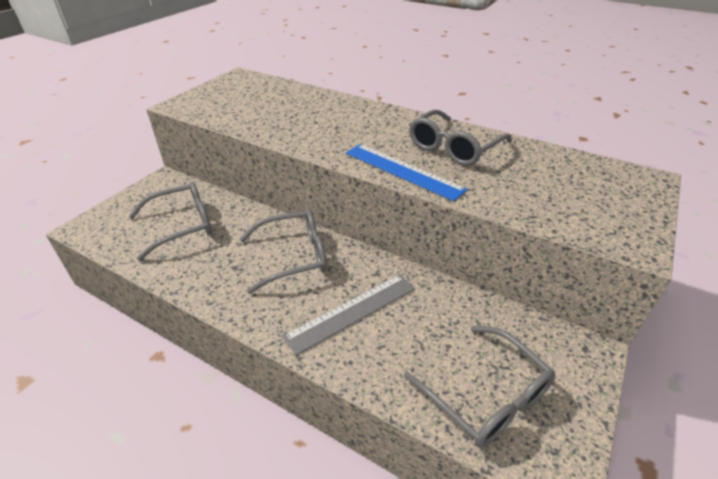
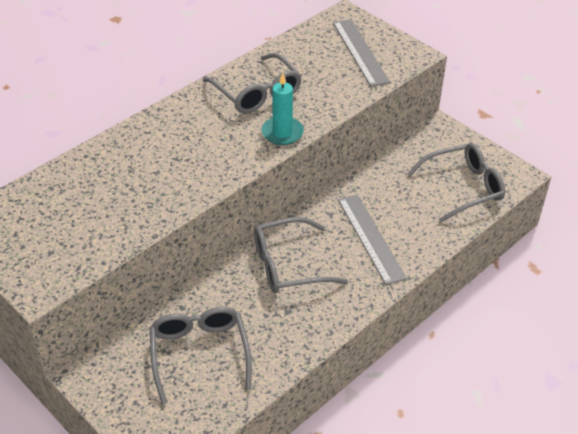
camera: 75 degrees left, 5 degrees up
(294, 256) = (288, 265): grey glasses -> grey glasses turned 105 degrees counterclockwise
(402, 171) = (282, 133): blue ruler -> turquoise candle
(589, 199) = (360, 52): none -> grey ruler

